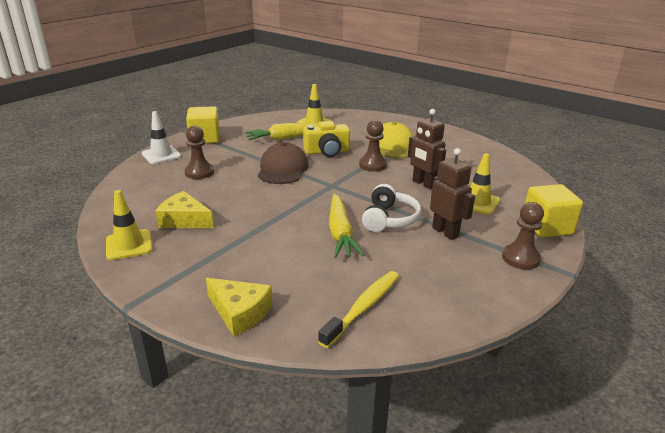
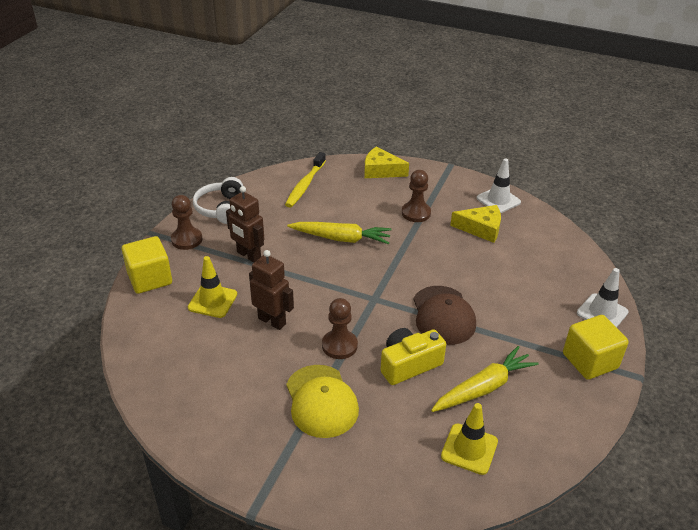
camera: 165 degrees right, 10 degrees up
(129, 245) = (498, 200): yellow traffic cone -> white traffic cone
(199, 172) = (528, 291): brown pawn -> brown pawn (416, 213)
(340, 233) = (341, 238): yellow carrot -> yellow carrot turned 120 degrees clockwise
(389, 219) = (302, 261): white headphones -> white headphones (221, 208)

